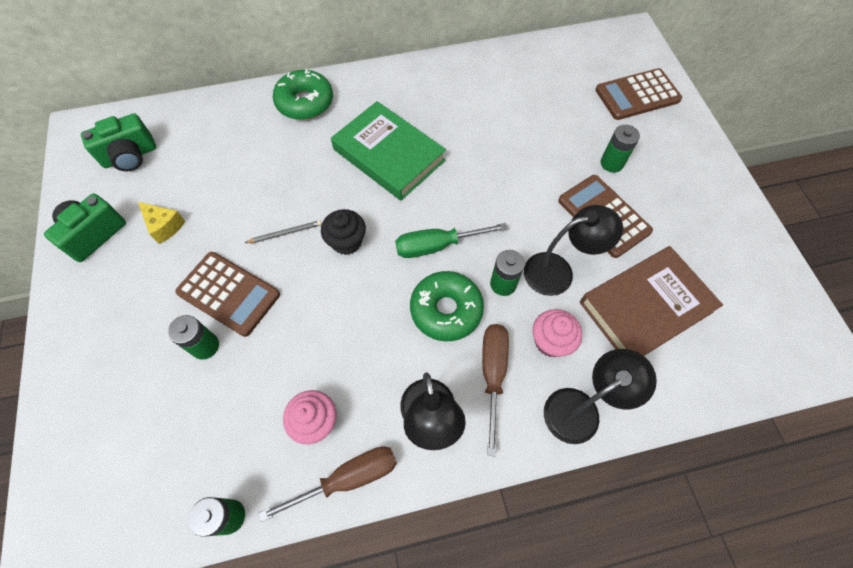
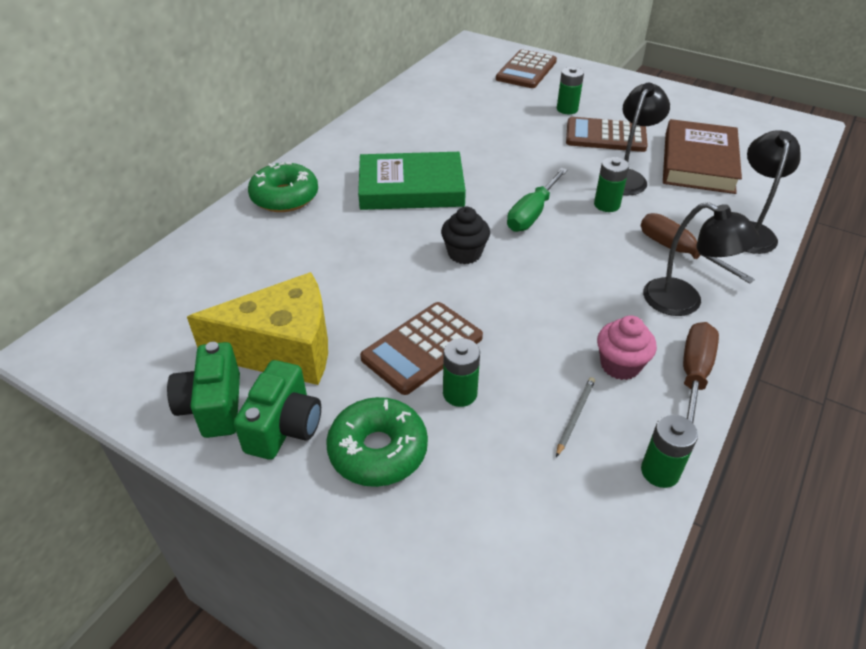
camera: 45 degrees left, 20 degrees down
(130, 156) = (158, 329): green camera -> green camera (284, 427)
(164, 226) = (283, 350): yellow cheese -> yellow cheese, size x2.29
(229, 293) = (422, 348): brown calculator -> brown calculator turned 150 degrees clockwise
(285, 233) = (406, 280): grey pencil -> grey pencil (575, 416)
(446, 310) = (596, 241): green donut -> green donut (378, 450)
(550, 341) = (680, 212): pink cupcake -> none

